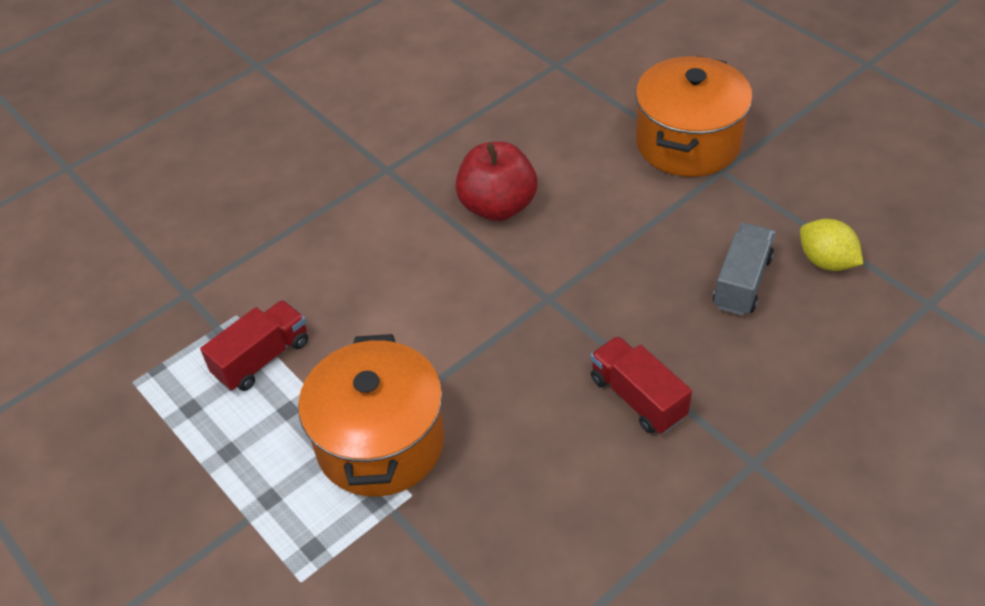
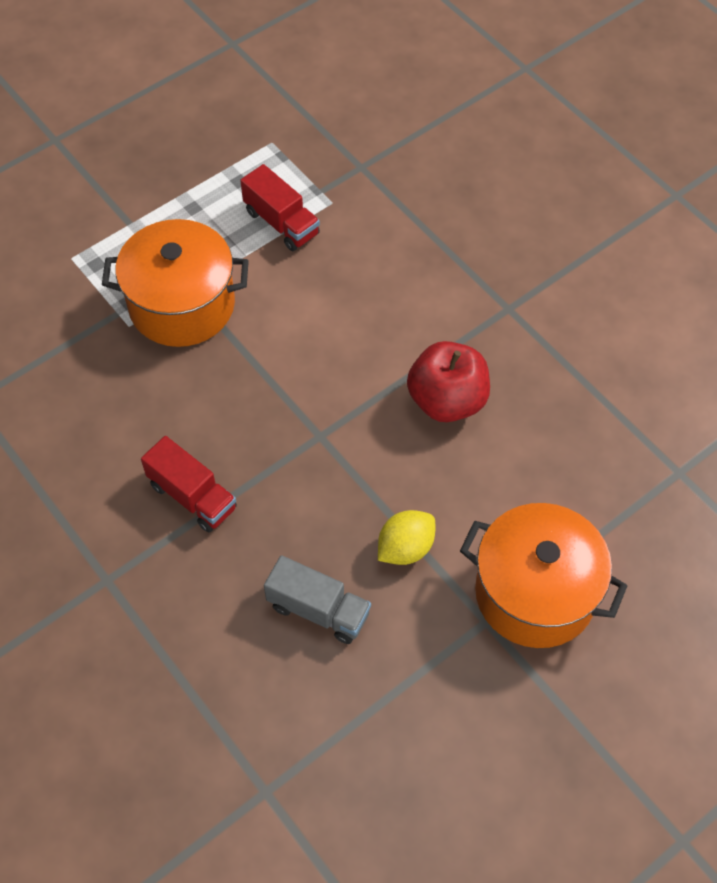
camera: 90 degrees right, 10 degrees up
(637, 398) = (192, 496): red truck -> red truck turned 75 degrees clockwise
(826, 261) = (337, 700): yellow lemon -> yellow lemon (405, 548)

